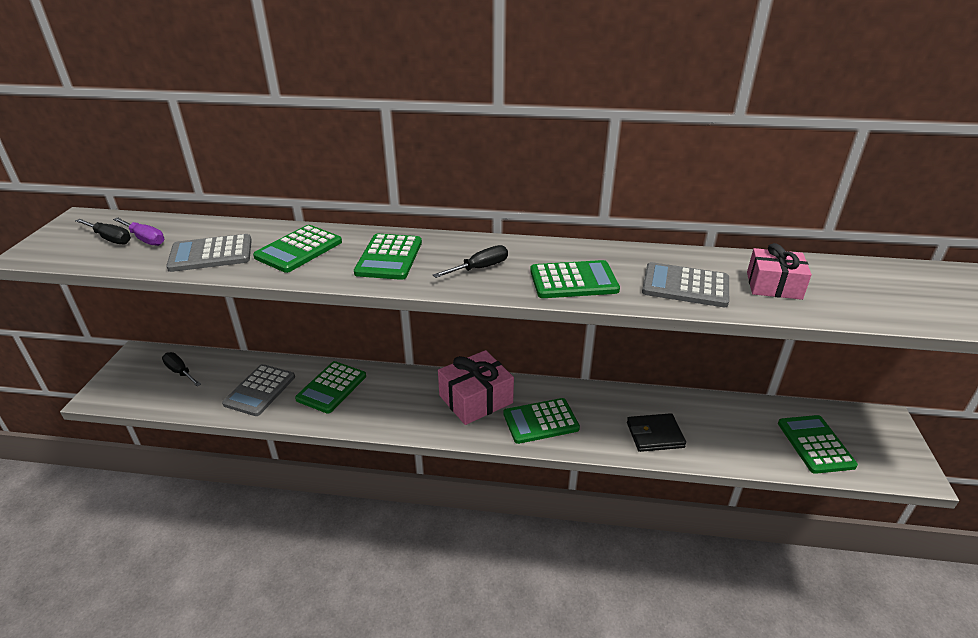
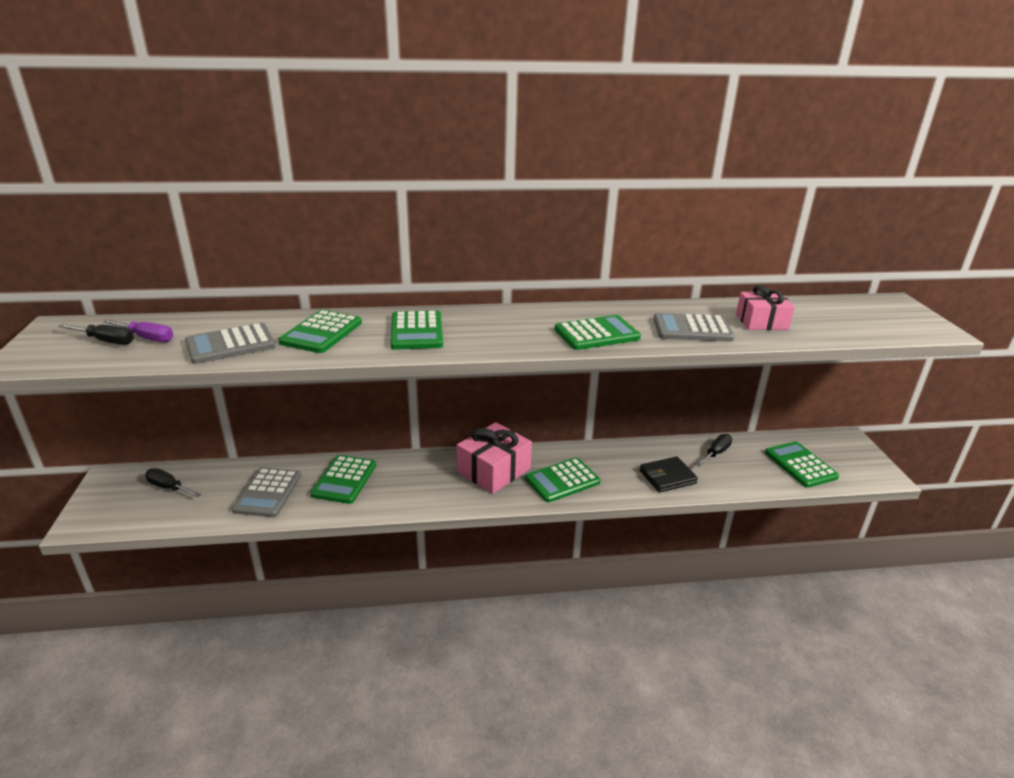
camera: 15 degrees left, 5 degrees down
(480, 268) = (508, 332): black screwdriver -> black screwdriver (716, 453)

